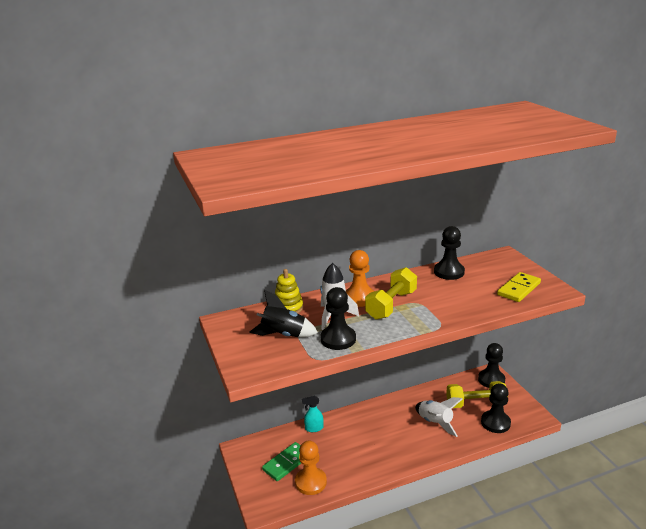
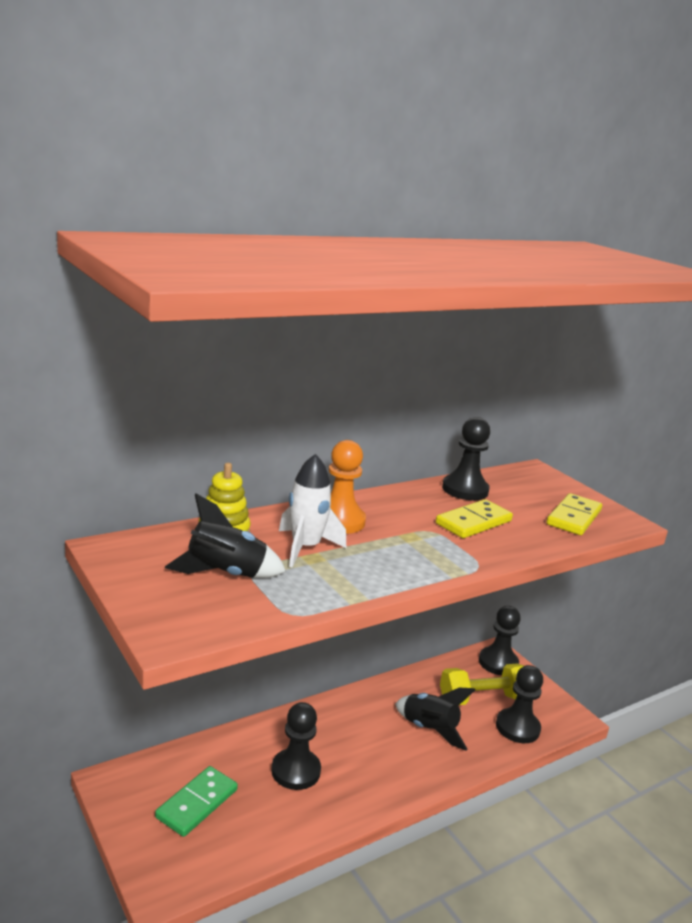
camera: 15 degrees left, 5 degrees down
(310, 482) = (243, 835): orange pawn -> none
(314, 428) = (237, 742): turquoise spray bottle -> none
(338, 339) = (321, 582): black pawn -> black pawn (296, 771)
(391, 305) = (392, 533): yellow dumbbell -> none
(435, 423) = (429, 729): white rocket -> black rocket
(447, 295) = (473, 522): none -> yellow domino

